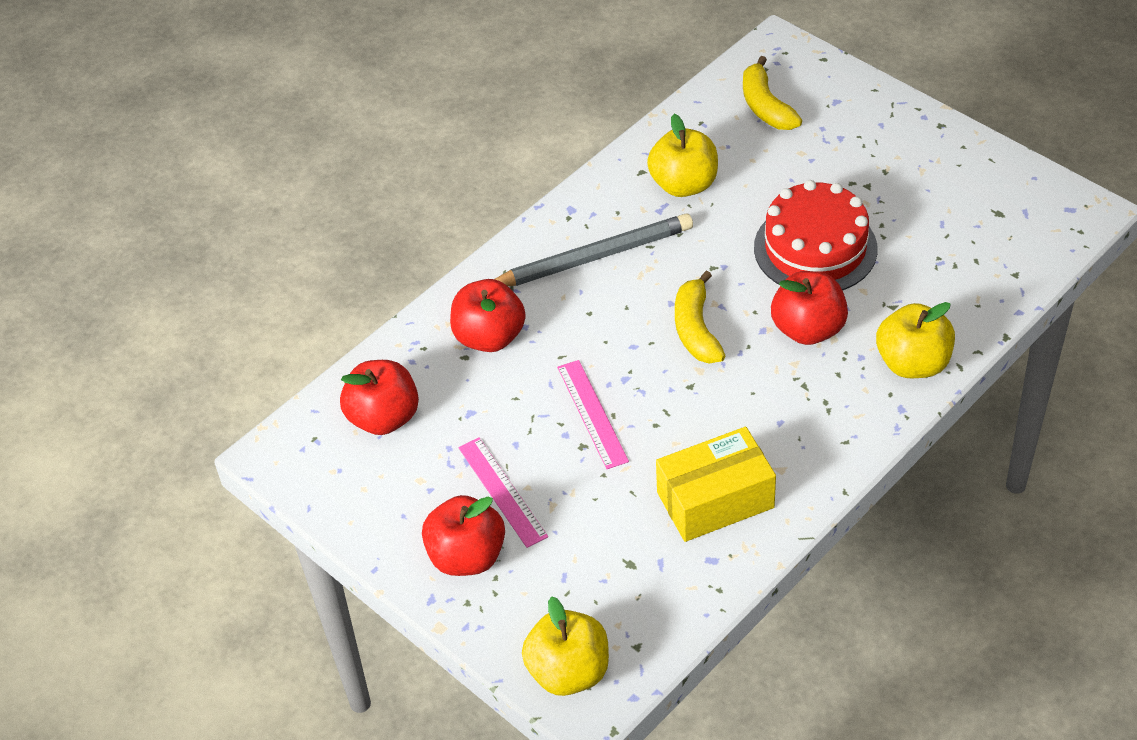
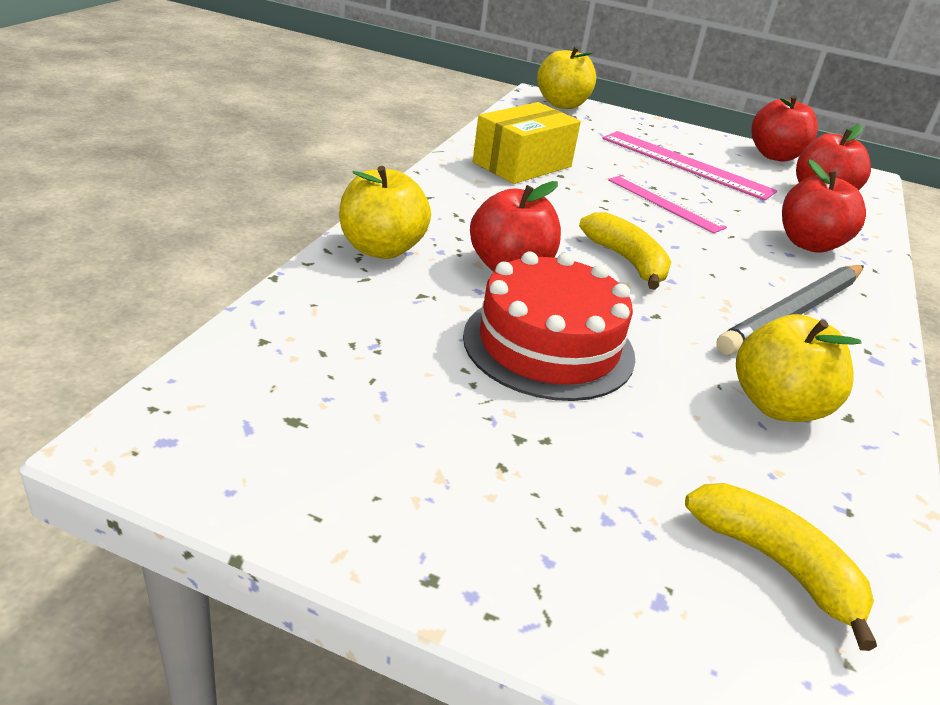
camera: 150 degrees right, 15 degrees down
(467, 556) = (674, 139): red apple -> red apple (775, 156)
(502, 491) = (686, 164): pink ruler -> pink ruler, size x1.52

